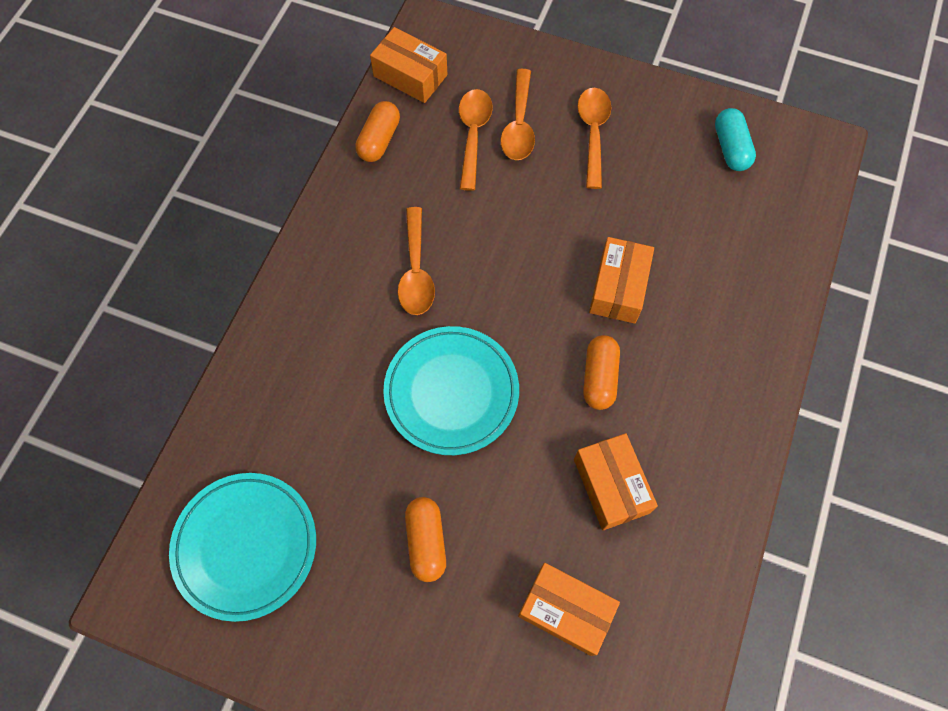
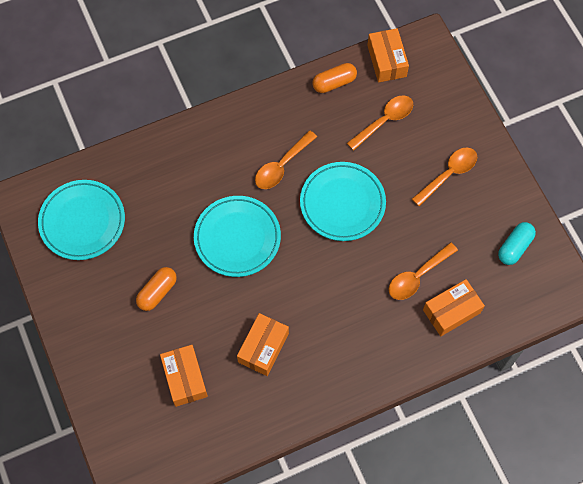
camera: 45 degrees right, 0 degrees up
(519, 125) = (414, 136): orange spoon -> orange spoon (417, 276)
(522, 253) = (342, 203): none -> turquoise plate
(599, 377) = (313, 295): orange capsule -> none
(618, 288) = (371, 263): orange box -> orange box (451, 311)

